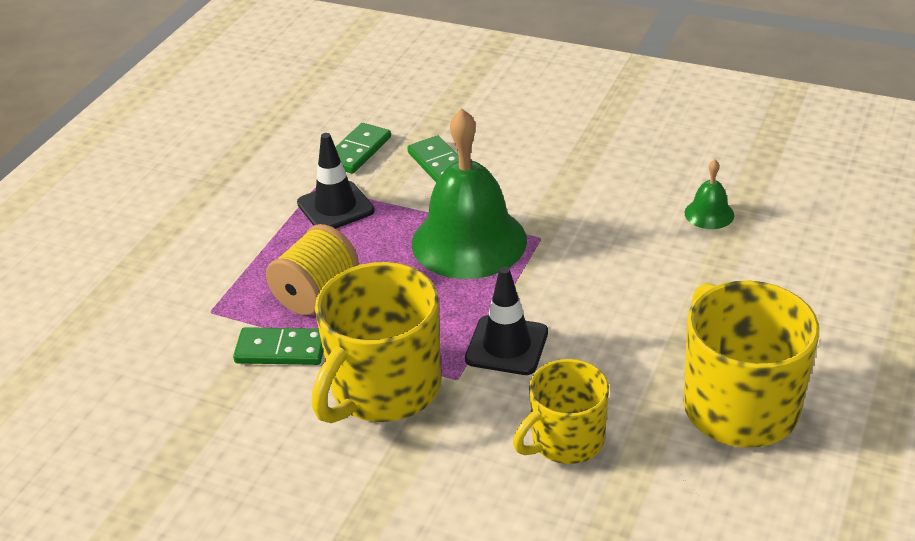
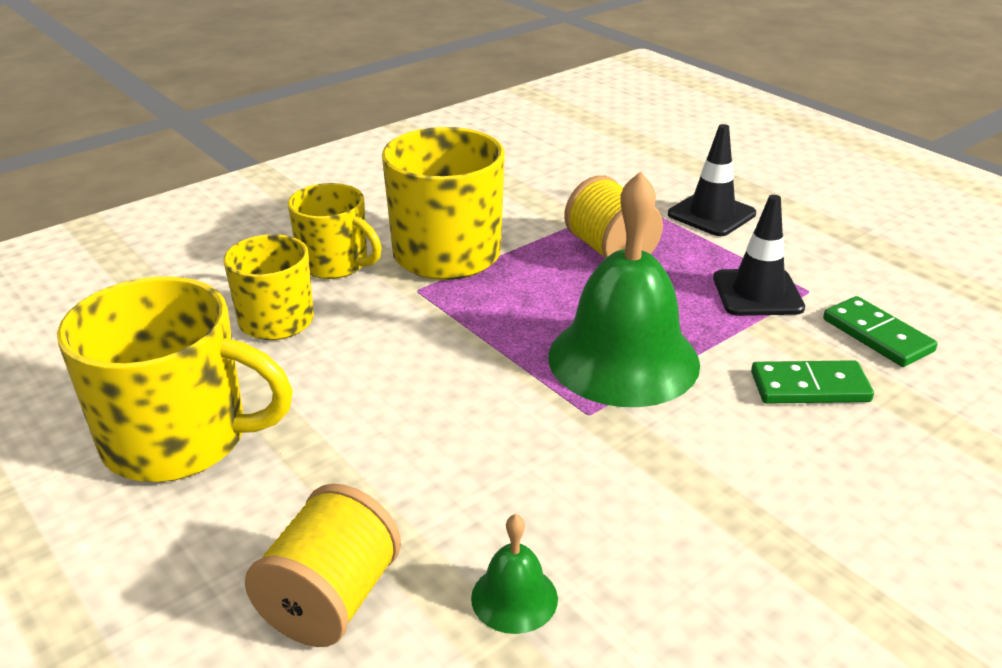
camera: 115 degrees right, 5 degrees down
(281, 350) = (545, 220): green domino -> none
(453, 452) = (335, 264): none -> yellow mug
(507, 346) = (429, 328): black traffic cone -> black traffic cone (711, 214)
(776, 271) = (330, 600): none -> yellow spool

